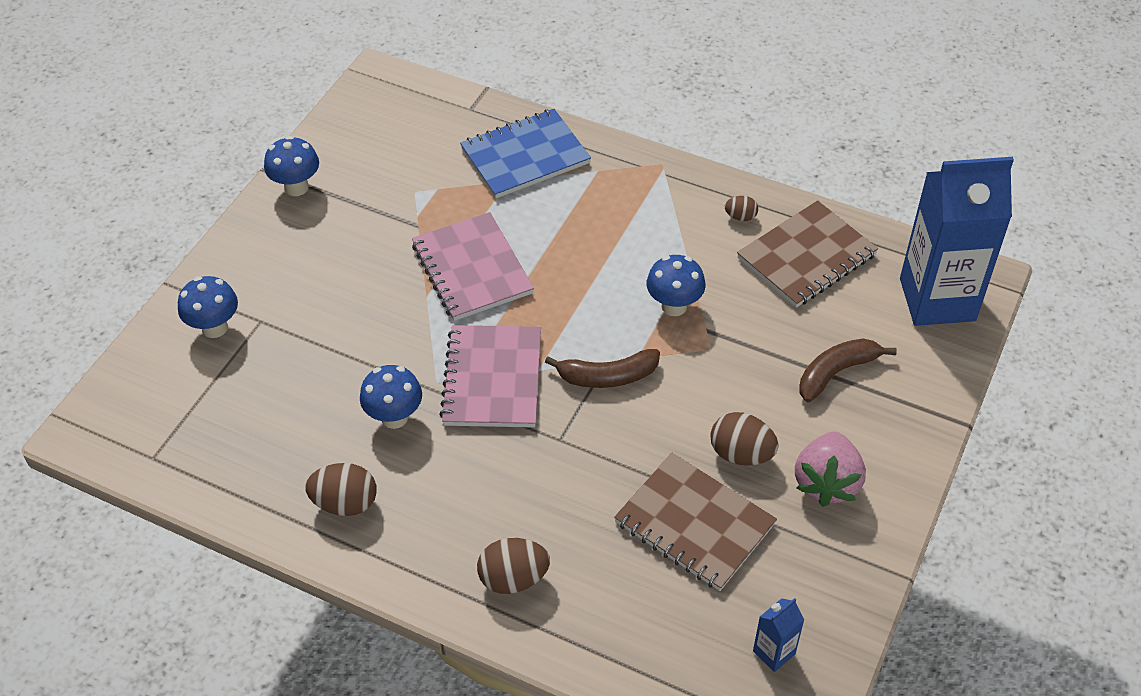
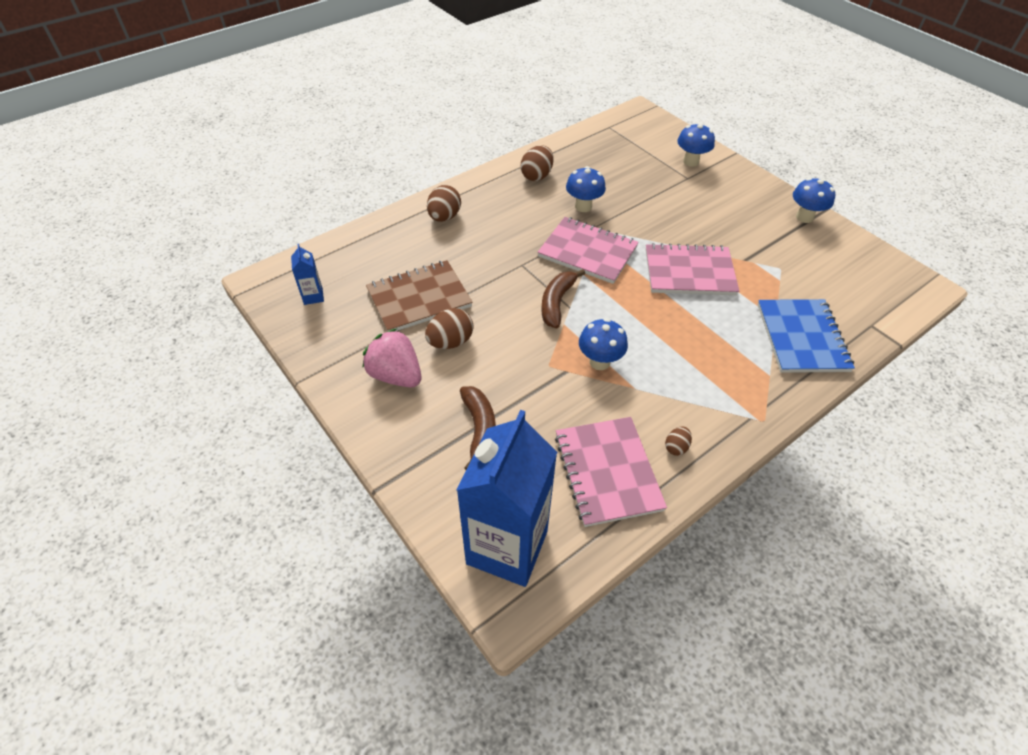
camera: 115 degrees right, 0 degrees up
(806, 257) = (607, 472): brown notebook -> pink notebook

